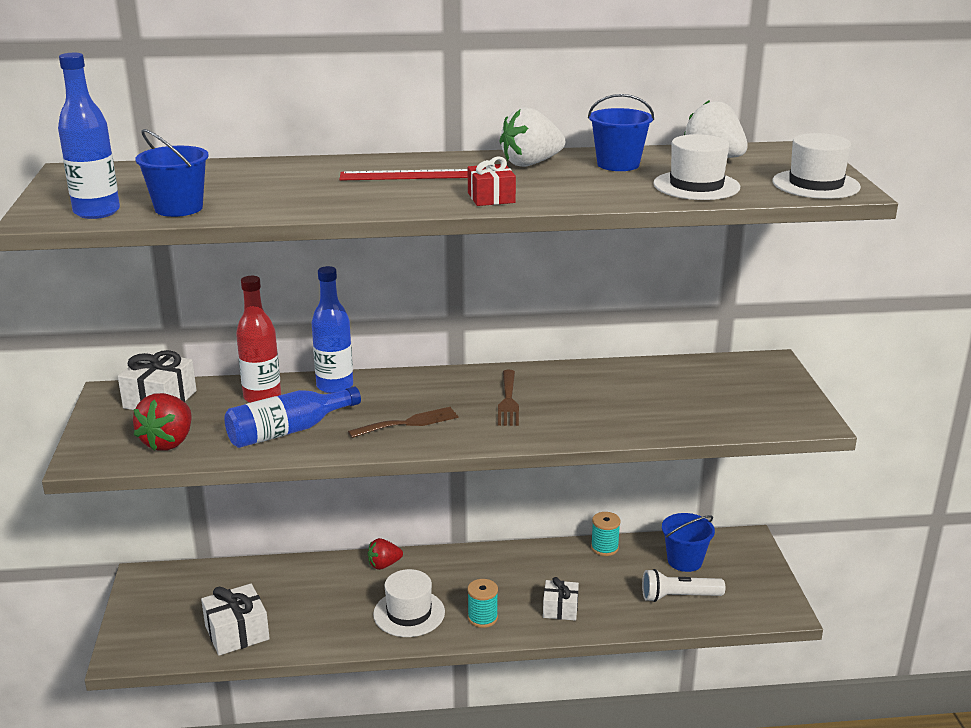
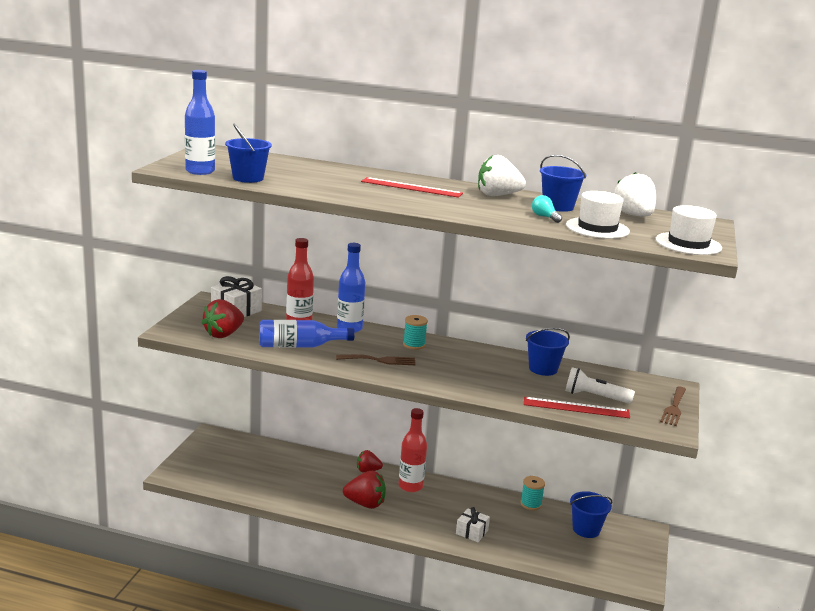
camera: 20 degrees right, 5 degrees down
(237, 632) = (248, 482): white gift -> none
(409, 613) = (365, 504): white hat -> red strawberry
(450, 569) = (410, 486): none -> red bottle
(482, 618) = (413, 521): turquoise spool -> turquoise spool (414, 345)
(491, 198) = (446, 208): red gift -> none
(508, 401) = (457, 364): brown fork -> brown fork (674, 408)
(612, 379) = (543, 369): none -> blue bucket
(620, 183) = (544, 217): none -> turquoise light bulb
(678, 597) = (565, 550): white flashlight -> white flashlight (595, 397)
(689, 422) = (576, 408): none -> red ruler

